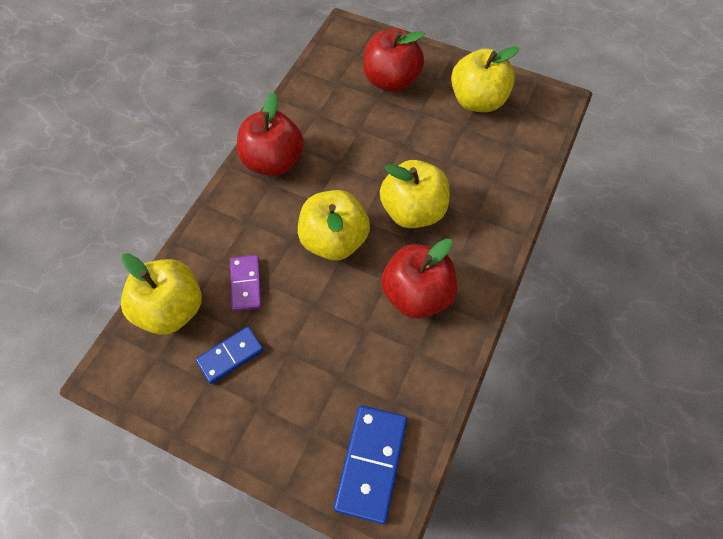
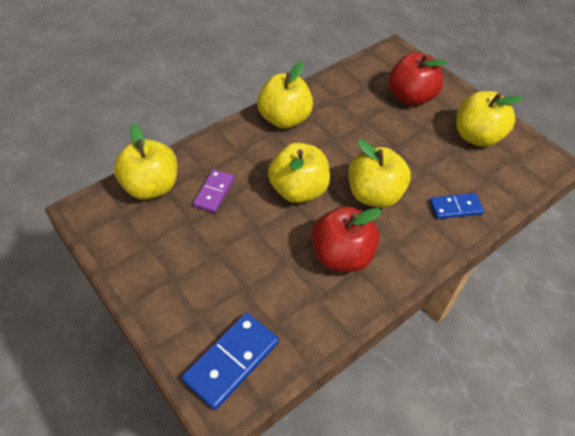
camera: 25 degrees right, 10 degrees down
(230, 356) = (173, 235): blue domino -> blue domino (455, 208)
(273, 161) = (284, 119): red apple -> yellow apple

